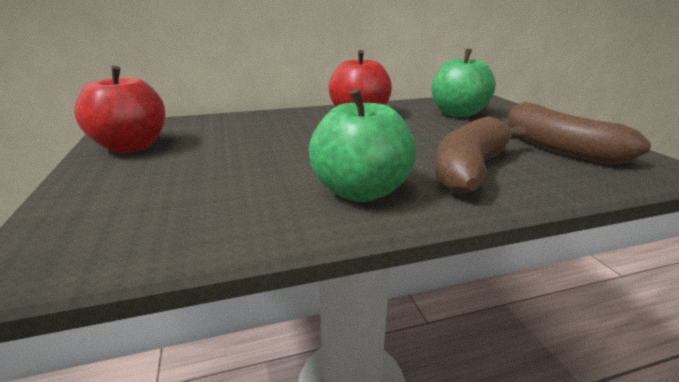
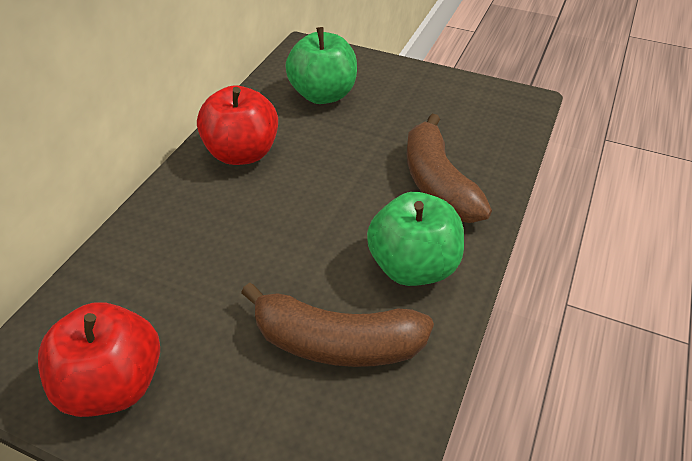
camera: 50 degrees left, 20 degrees up
(557, 147) = (449, 112): brown banana -> brown banana (336, 342)

